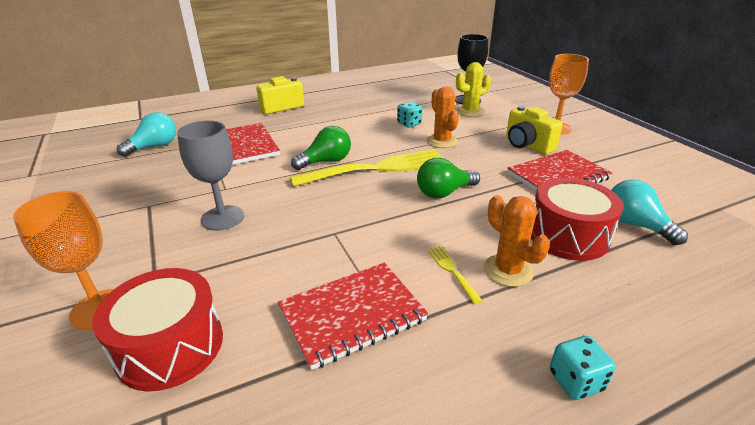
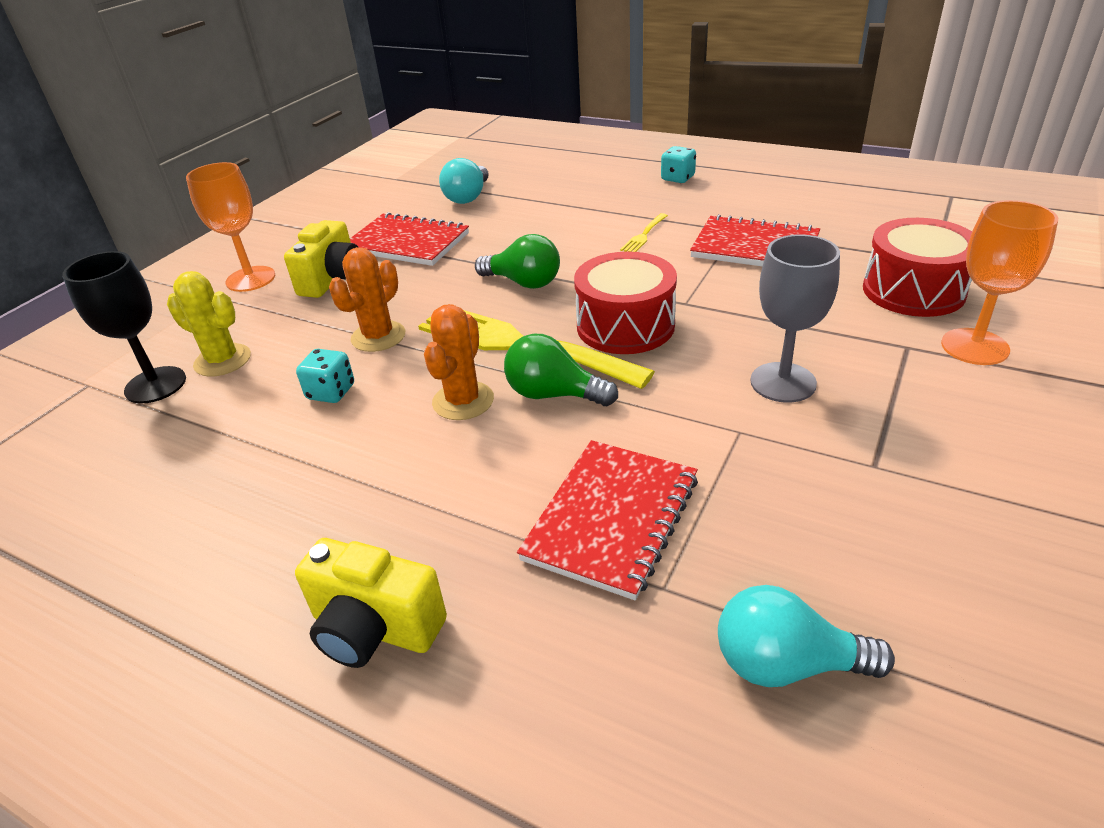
camera: 125 degrees left, 5 degrees up
(508, 270) = (608, 219): orange cactus -> orange cactus (463, 401)
(568, 235) = (523, 213): red drum -> red drum (625, 326)

